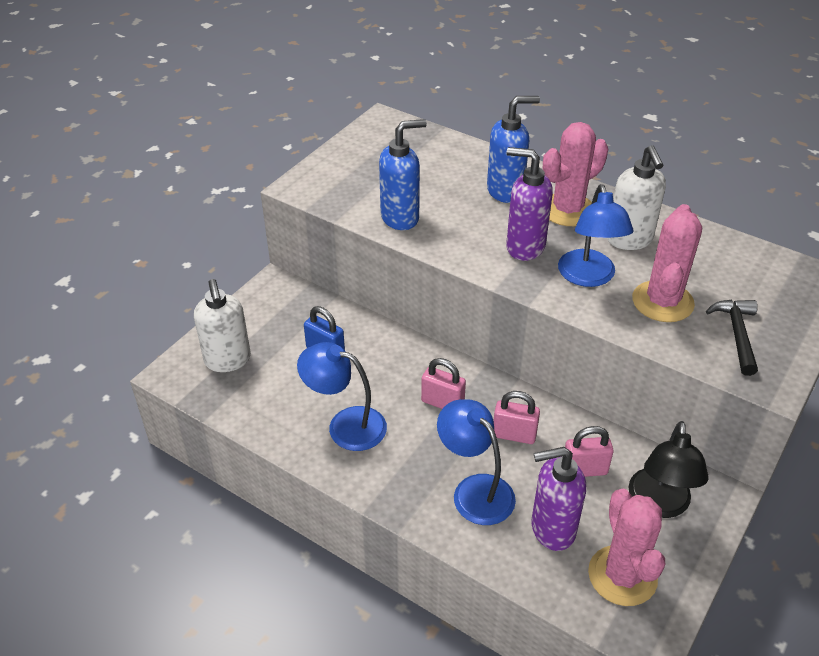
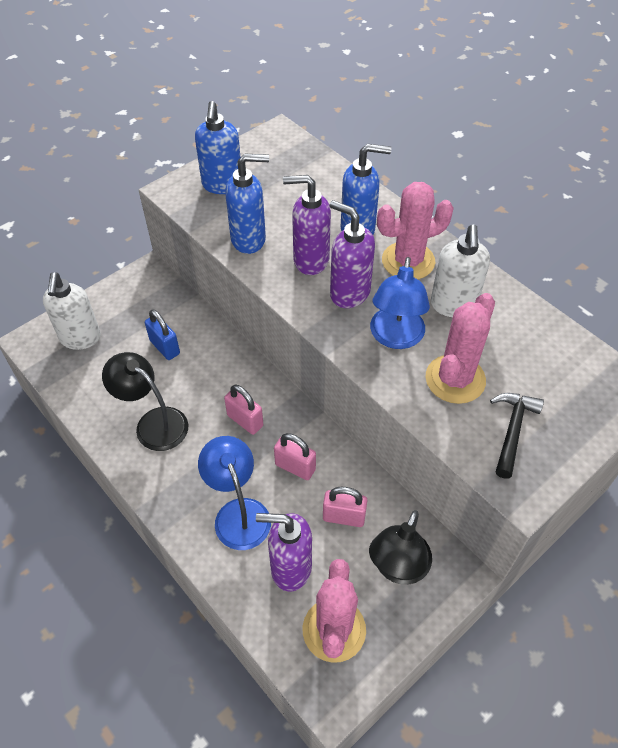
camera: 15 degrees right, 10 degrees up
(345, 425) = (153, 423): blue lamp -> black lamp
(348, 174) = (222, 185): none -> blue soap dispenser
(471, 225) = (310, 260): none -> purple soap dispenser

